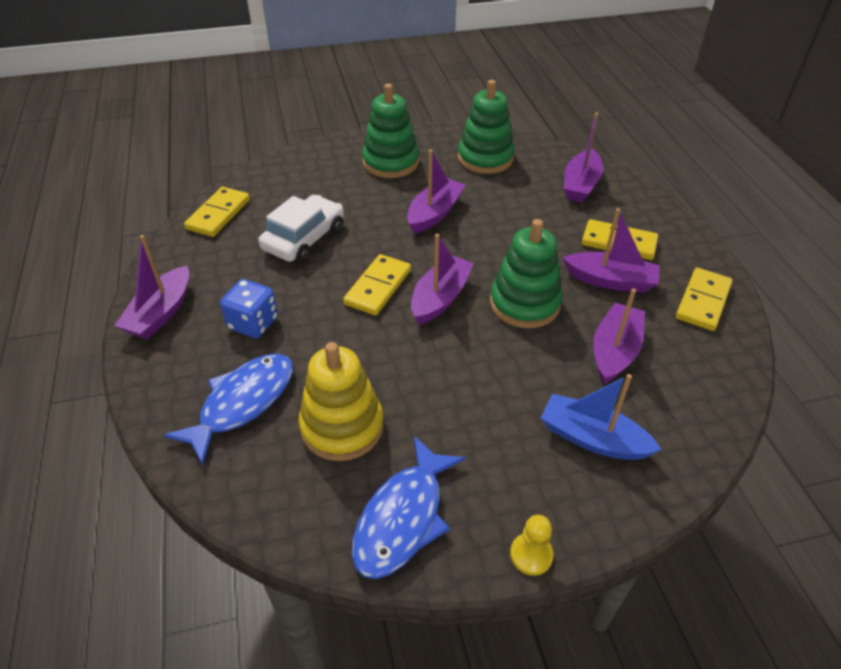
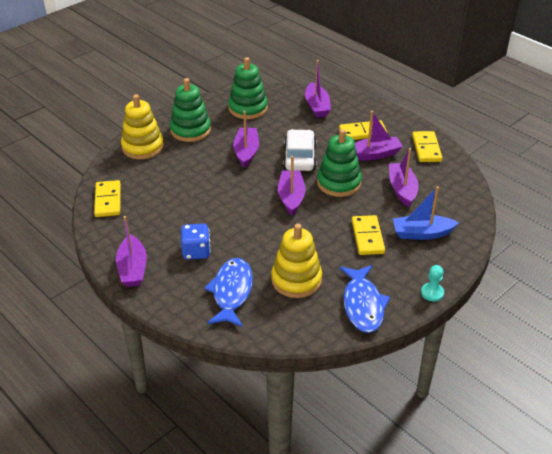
camera: 30 degrees left, 5 degrees down
(304, 239) = (180, 195): white car -> white car (299, 157)
(317, 164) = (143, 147): none -> yellow stacking toy
(378, 287) = (250, 205): yellow domino -> yellow domino (367, 237)
(531, 555) = (432, 293): yellow pawn -> turquoise pawn

